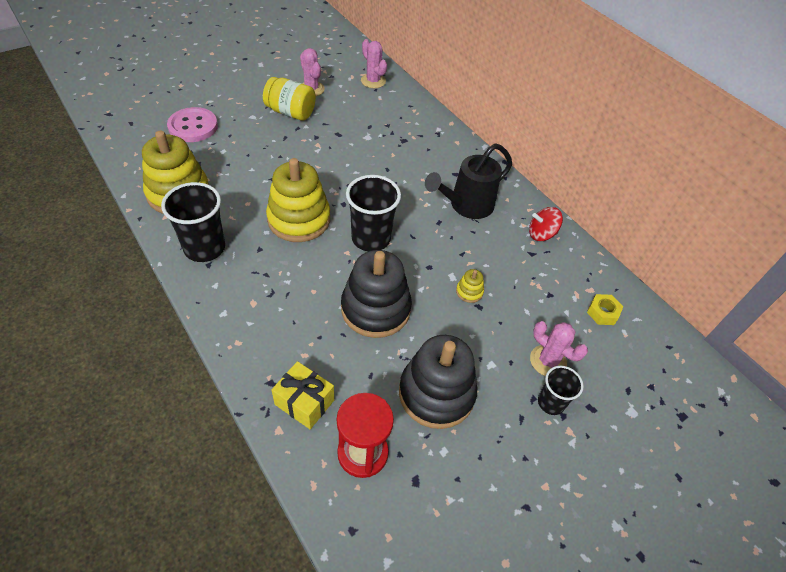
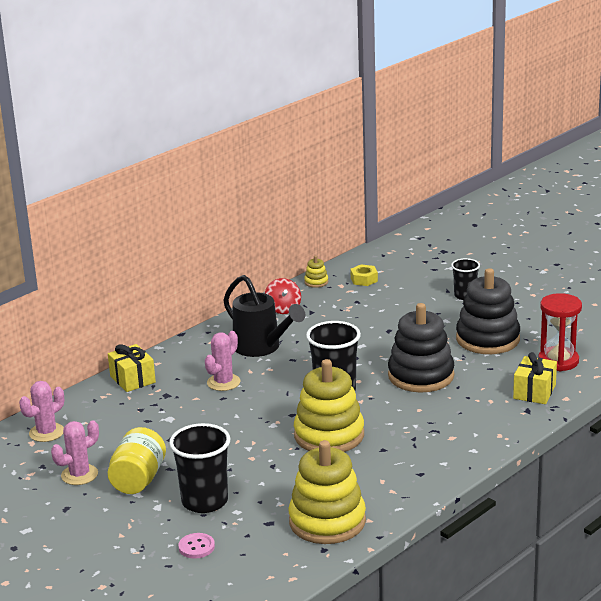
camera: 95 degrees left, 25 degrees down
(193, 126) = (196, 547): pink button -> pink button, size x0.53
(204, 248) = (400, 481): black cup -> black cup (205, 501)
(434, 126) = (132, 379): none -> yellow gift
(469, 292) = (375, 336): yellow stacking toy -> yellow stacking toy (316, 282)
(548, 361) = (427, 299): pink cactus -> pink cactus (223, 382)

